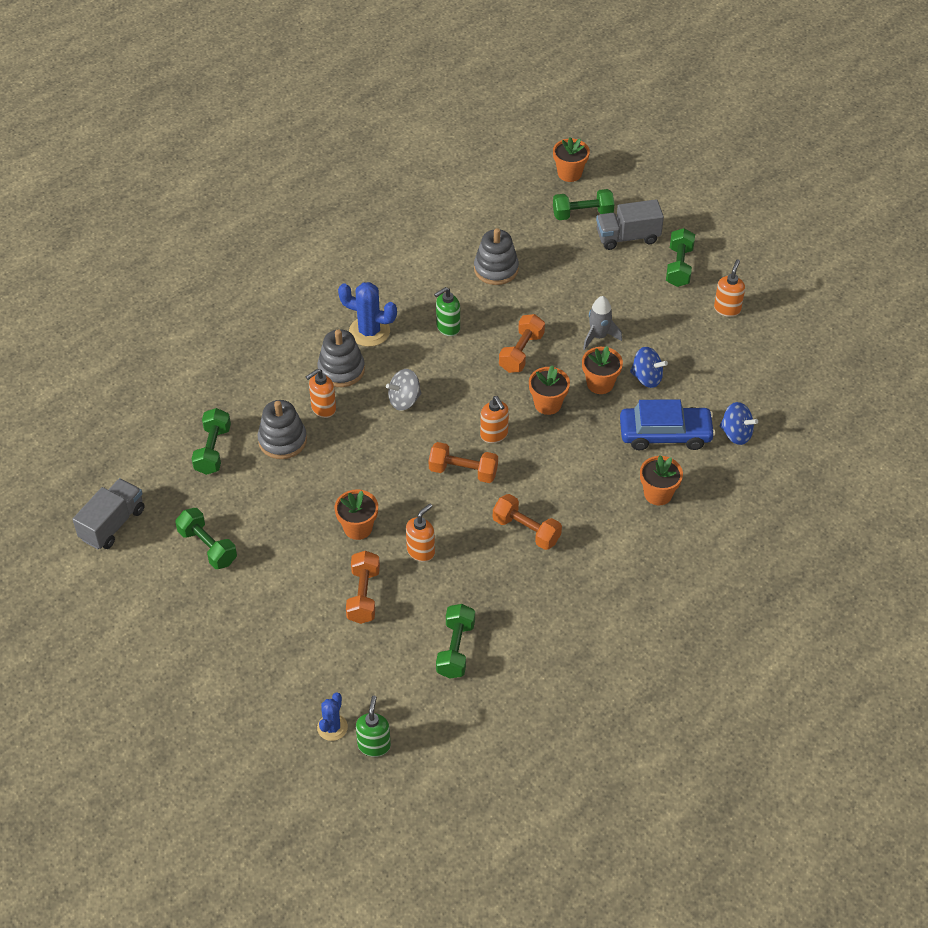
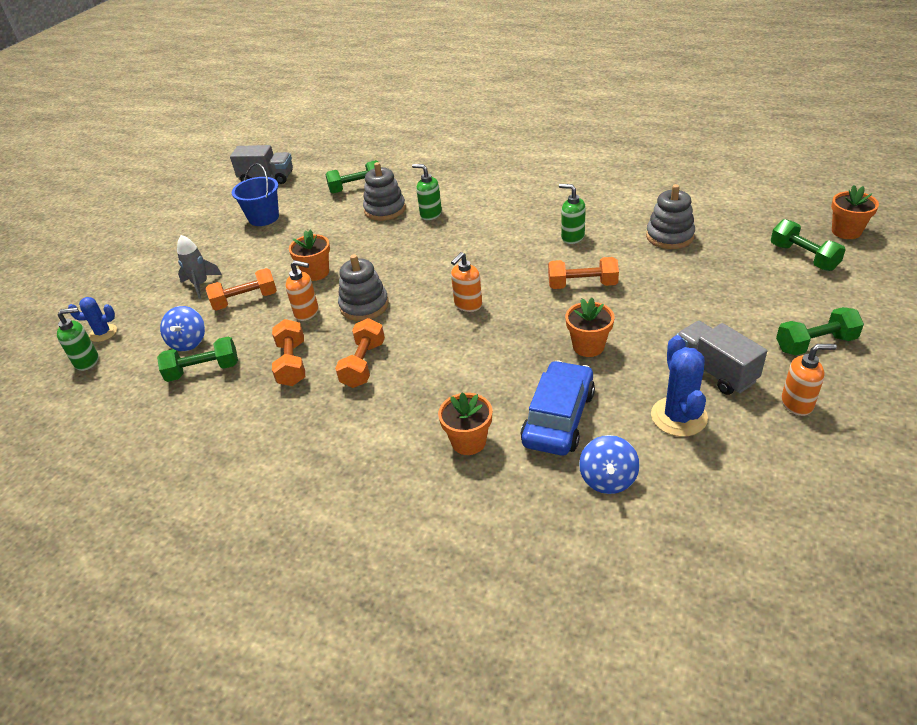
camera: 70 degrees right, 10 degrees down
(207, 547) = (263, 218): green dumbbell -> blue bucket
(323, 408) = (430, 214): orange soap dispenser -> green soap dispenser
(341, 370) = (477, 207): grey stacking toy -> grey stacking toy (364, 306)
(369, 331) = (530, 204): blue cactus -> blue cactus (678, 417)
(404, 400) = (470, 246): grey spinning top -> none
(463, 471) = (412, 303): orange dumbbell -> orange dumbbell (292, 364)
(547, 404) = (532, 322): orange flower pot -> none
(598, 336) = (651, 323): grey rocket -> grey rocket (201, 284)
(627, 237) = (810, 295): grey truck -> grey truck (714, 371)
(646, 378) = (627, 376): blue spinning top -> blue spinning top (188, 342)
(665, 434) = (558, 418): blue car -> blue car turned 135 degrees counterclockwise

